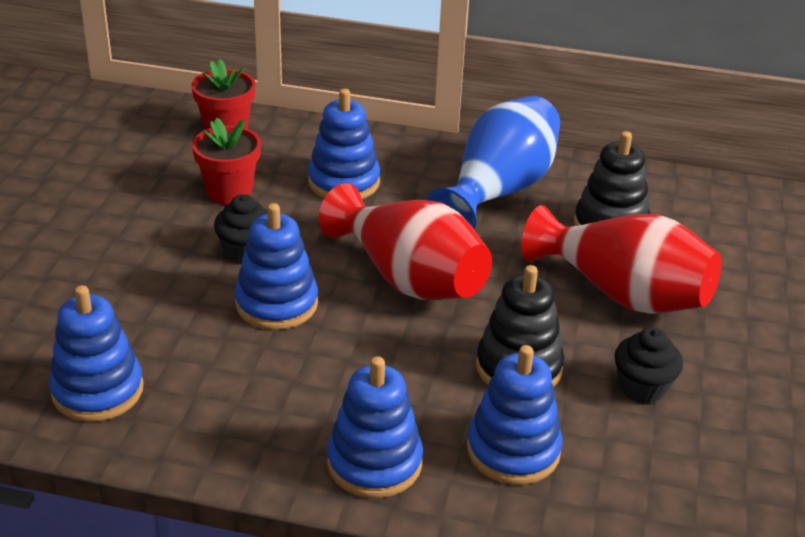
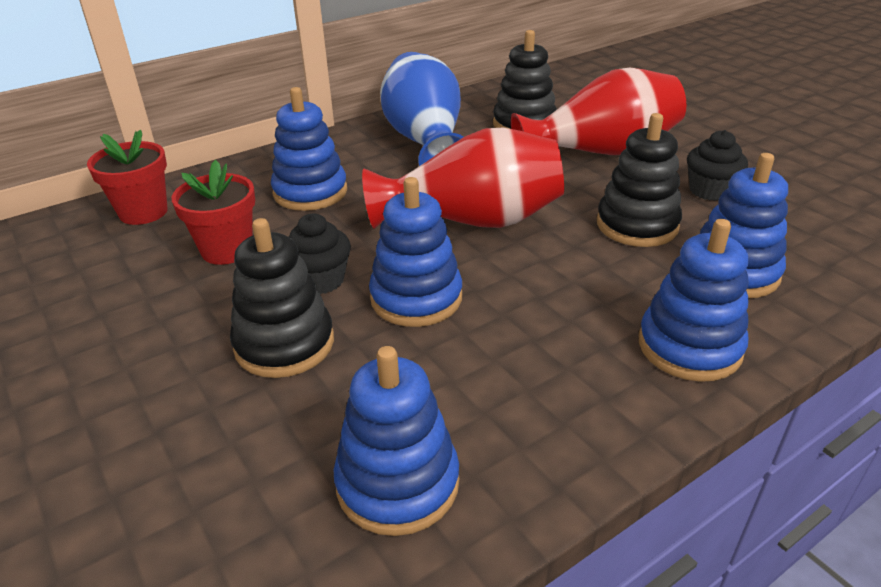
camera: 45 degrees left, 0 degrees up
(165, 276) = (284, 344): none -> black stacking toy

